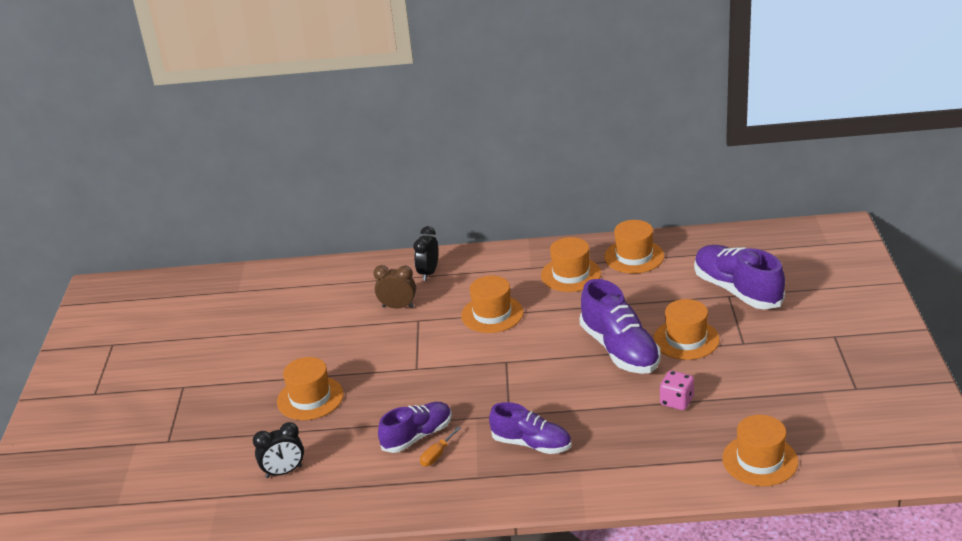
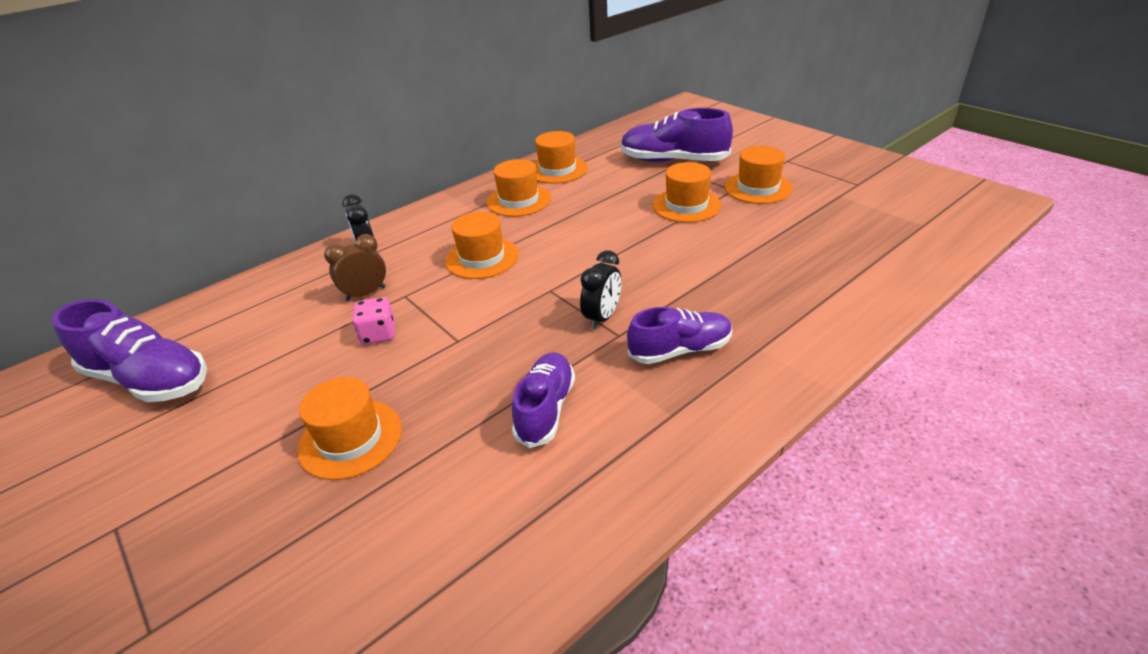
camera: 40 degrees left, 5 degrees up
(284, 472) = (409, 560): black clock -> black clock (602, 318)
(437, 455) = (595, 417): orange screwdriver -> none
(620, 350) = (644, 235): purple shoe -> purple shoe (149, 380)
(676, 401) = (751, 250): pink dice -> pink dice (379, 334)
(760, 460) = (884, 261): orange hat -> orange hat (758, 188)

